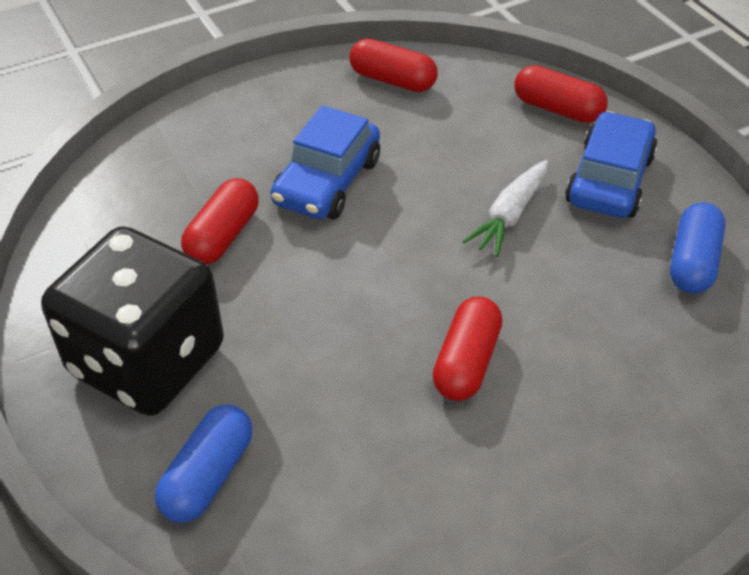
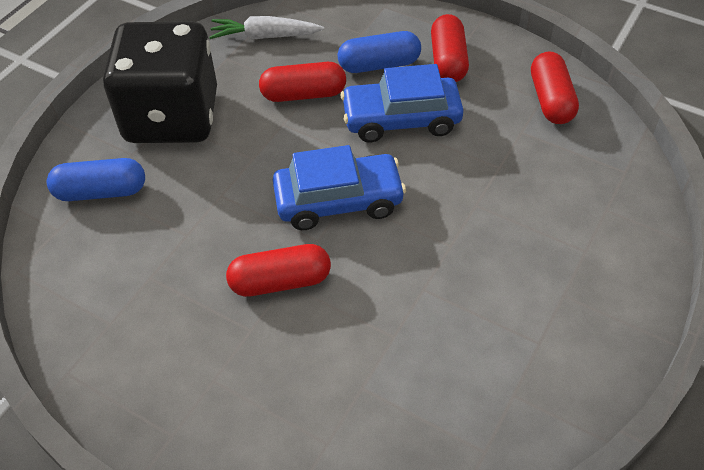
camera: 60 degrees right, 5 degrees up
(509, 215) = (457, 241): white carrot -> white carrot (265, 36)
(557, 109) = (621, 218): red capsule -> red capsule (448, 61)
(609, 180) = (561, 292): blue car -> blue car (338, 201)
(692, 262) = (506, 394): blue capsule -> blue capsule (379, 65)

